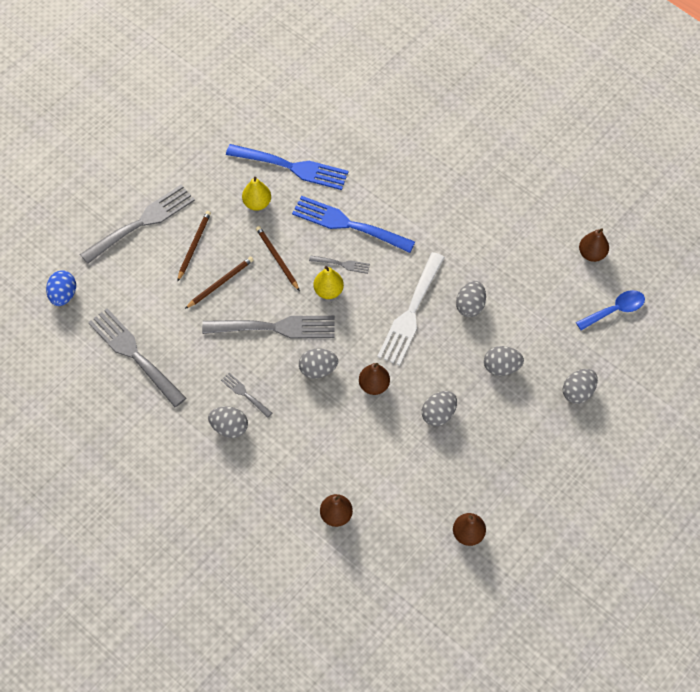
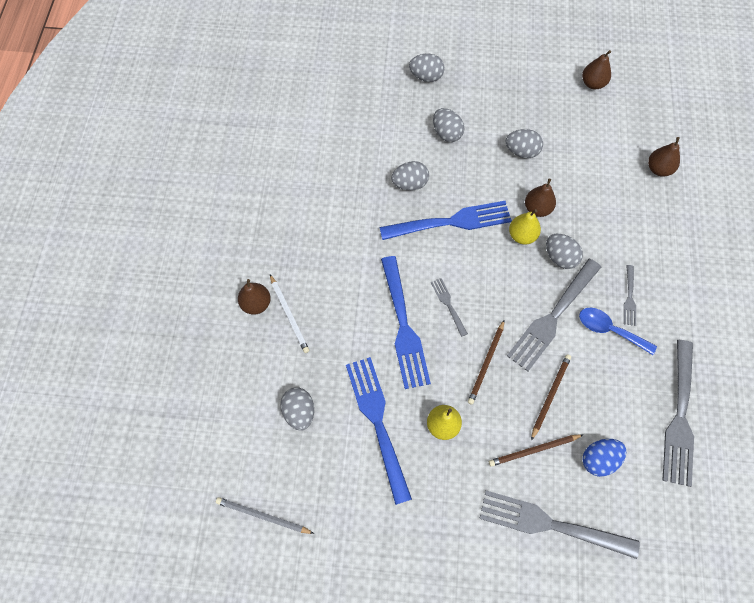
camera: 125 degrees left, 5 degrees up
(63, 295) = (687, 537): blue egg -> blue egg (599, 459)
(220, 283) = (550, 395): brown pencil -> brown pencil turned 105 degrees clockwise
(229, 427) = (666, 289): grey egg -> grey egg (299, 412)
(275, 327) = (553, 317): grey fork -> grey fork turned 105 degrees counterclockwise
(285, 73) = (262, 516): none -> grey pencil
(328, 291) = (483, 298): yellow pear -> yellow pear (522, 235)
(411, 312) = (451, 222): white fork -> blue fork
(415, 159) = (289, 315): none -> white pencil
(591, 254) = (293, 128): brown pear -> brown pear (256, 304)
(615, 310) = (335, 88): blue spoon -> blue spoon (610, 330)

